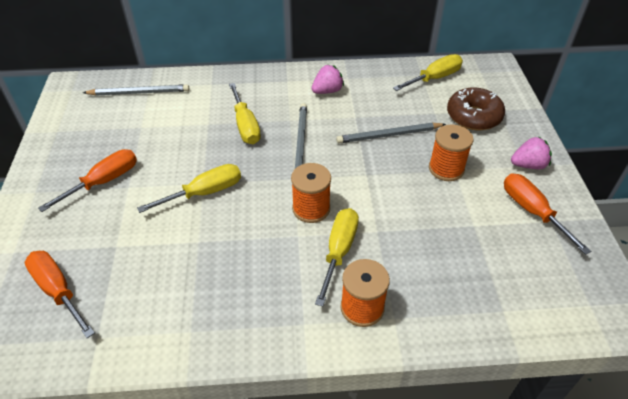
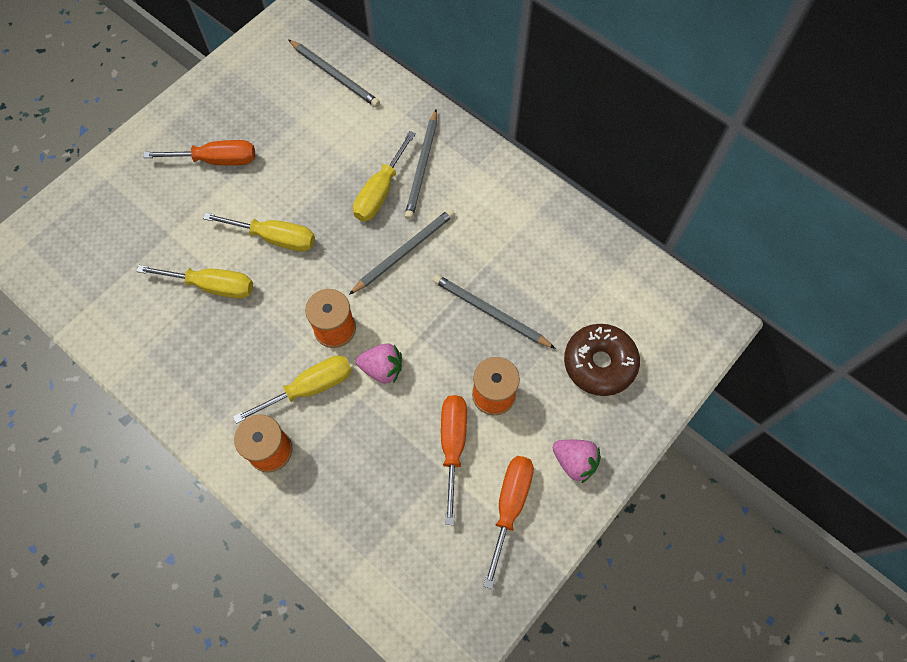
camera: 45 degrees right, 20 degrees up
(58, 291) = (101, 240): orange screwdriver -> orange screwdriver (453, 445)
(255, 99) = (422, 166): none -> grey pencil
(327, 91) = (498, 211): pink strawberry -> pink strawberry (382, 368)
(434, 78) = (624, 284): yellow screwdriver -> yellow screwdriver (212, 286)

